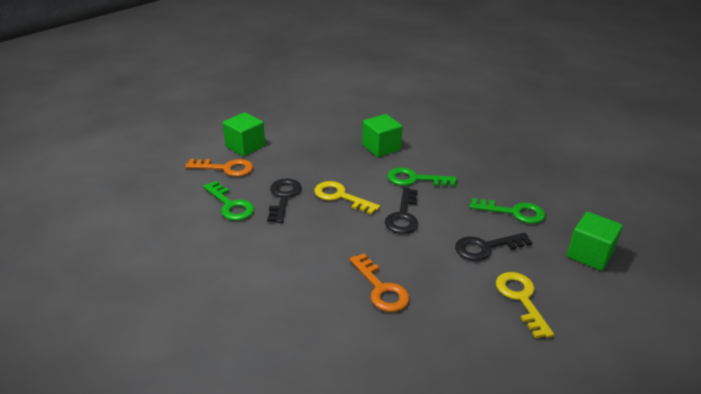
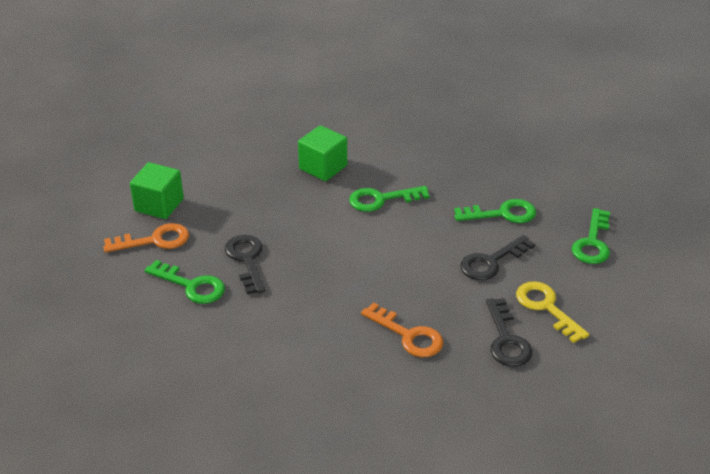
camera: 20 degrees left, 5 degrees up
(340, 197) = (311, 242): yellow key -> none
(403, 216) = (391, 248): black key -> black key (507, 340)
(589, 255) = (592, 243): green cube -> green key

